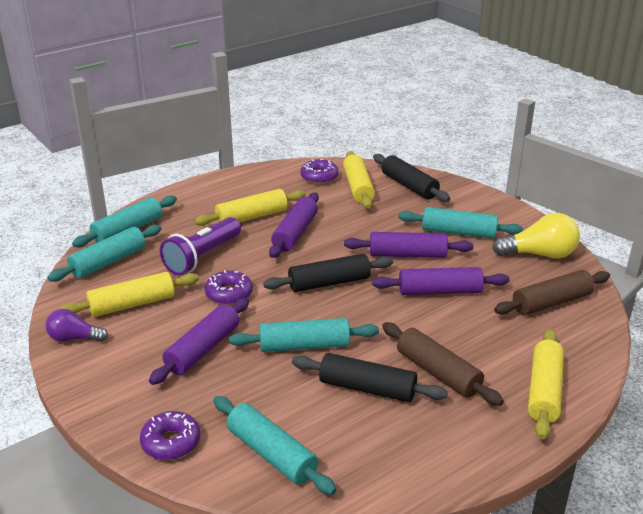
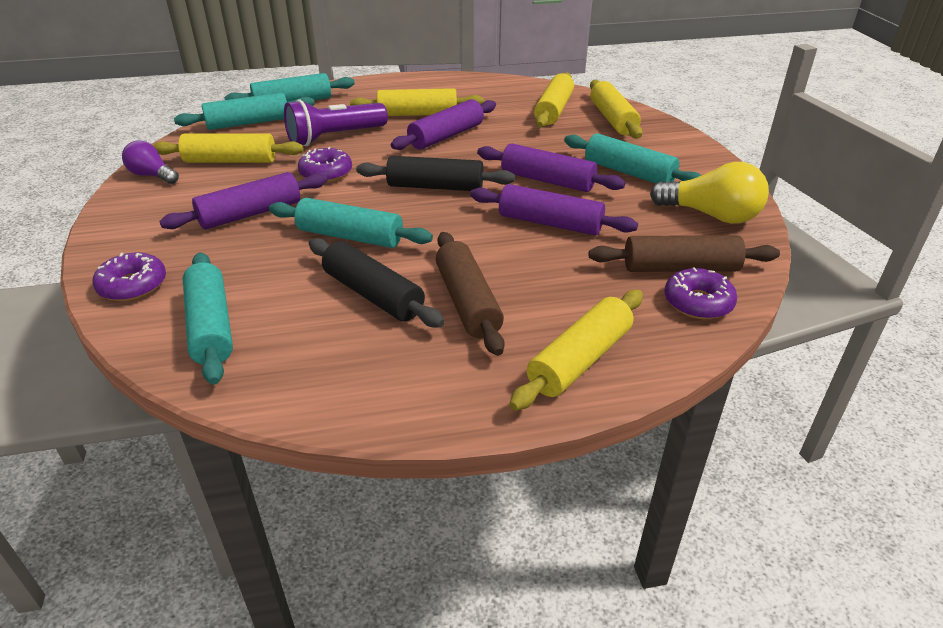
camera: 25 degrees right, 5 degrees up
(319, 177) = (521, 94): purple donut -> purple donut (698, 302)
(409, 186) = (612, 119): black rolling pin -> yellow rolling pin

